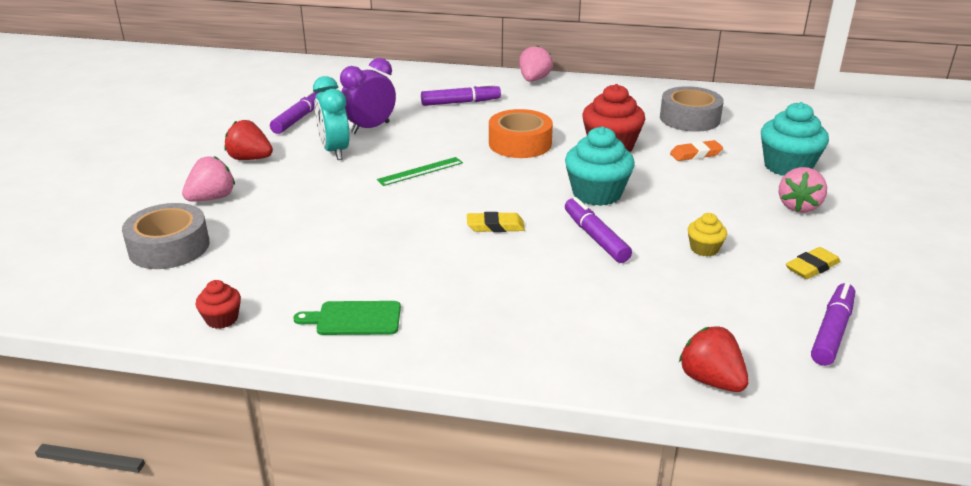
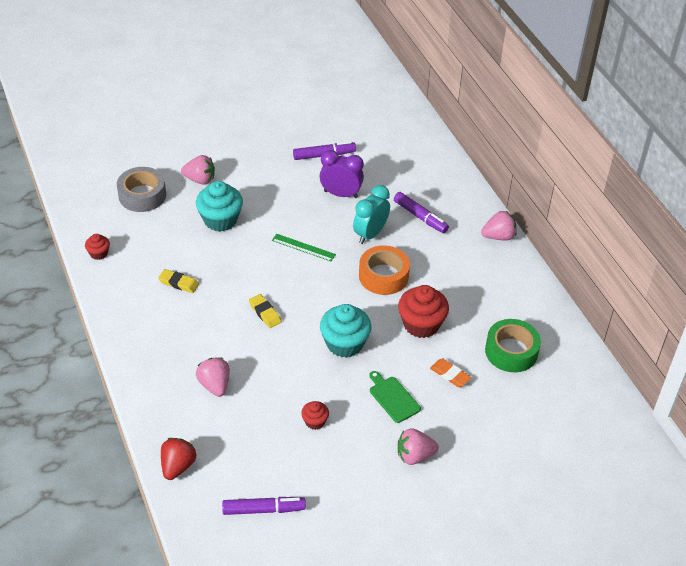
camera: 55 degrees right, 15 degrees up
(250, 159) = (255, 166): red strawberry -> none
(335, 151) = (296, 196): turquoise clock -> turquoise clock (370, 234)
(354, 318) = (133, 301): green cutting board -> green cutting board (393, 398)
(583, 300) = (215, 385): none -> pink strawberry
(595, 237) = (288, 364): purple marker -> none
(689, 118) = (511, 351): grey tape -> green tape
(704, 249) = (315, 421): yellow cupcake -> red cupcake
(787, 166) = (475, 433): turquoise cupcake -> turquoise cupcake (220, 220)
(812, 267) = (333, 483): yellow eraser -> yellow eraser (178, 283)

